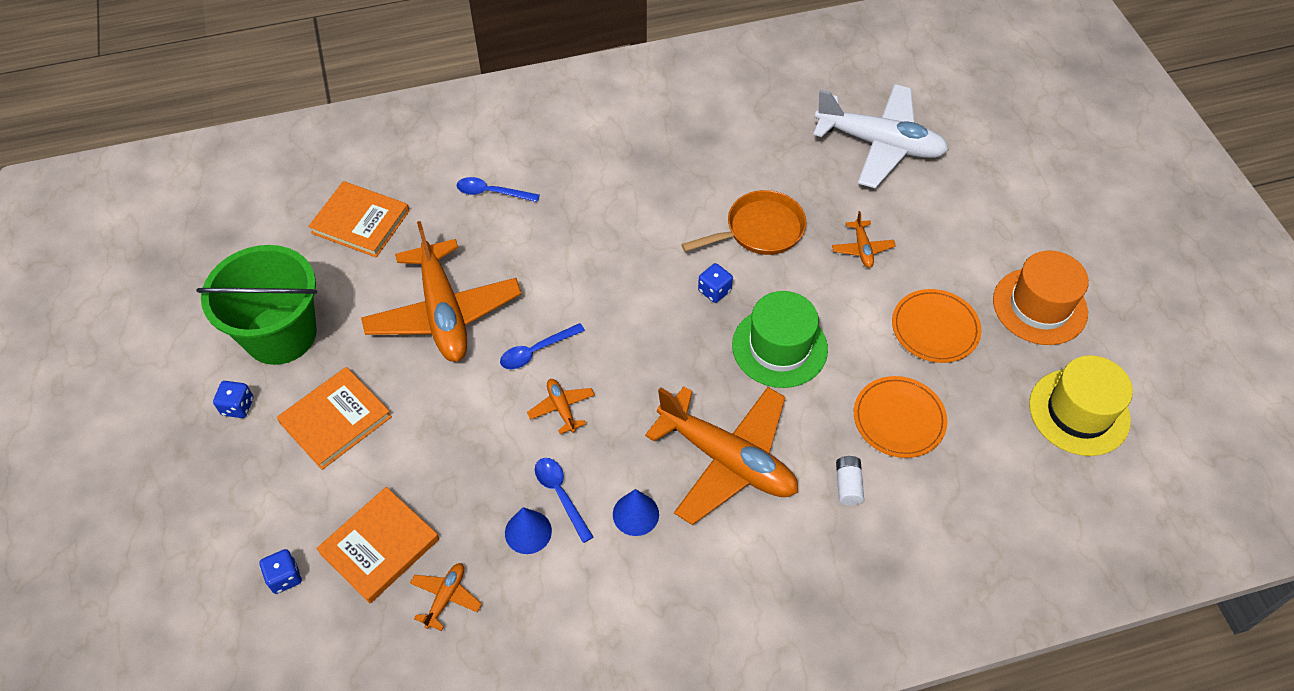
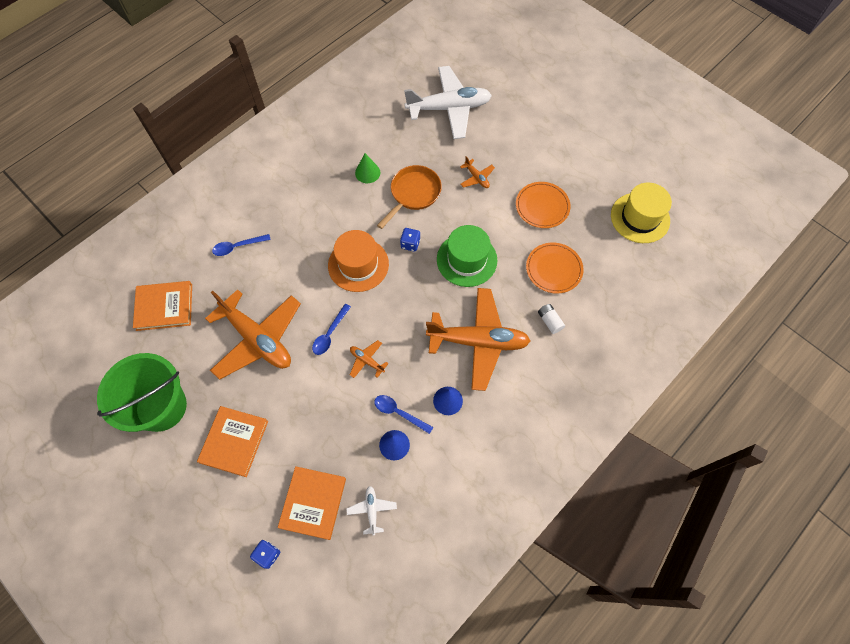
camera: 30 degrees left, 10 degrees up
(238, 406) = (164, 467): blue dice -> none
(446, 597) = (372, 510): orange plane -> white plane
(714, 177) = (367, 172): none -> green cone
(1039, 306) = (587, 166): orange hat -> orange hat (358, 264)

